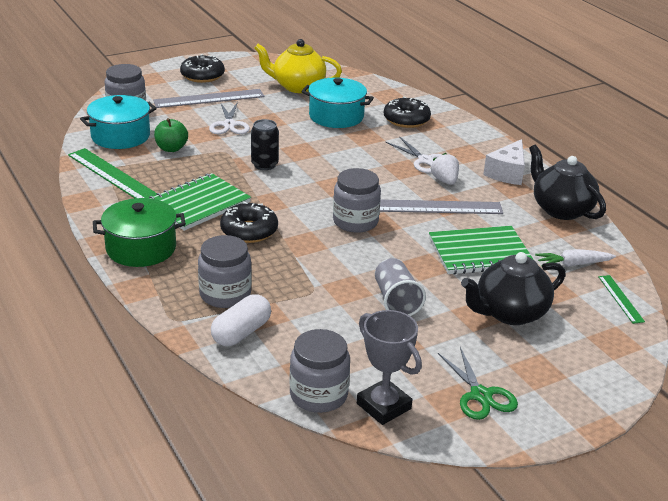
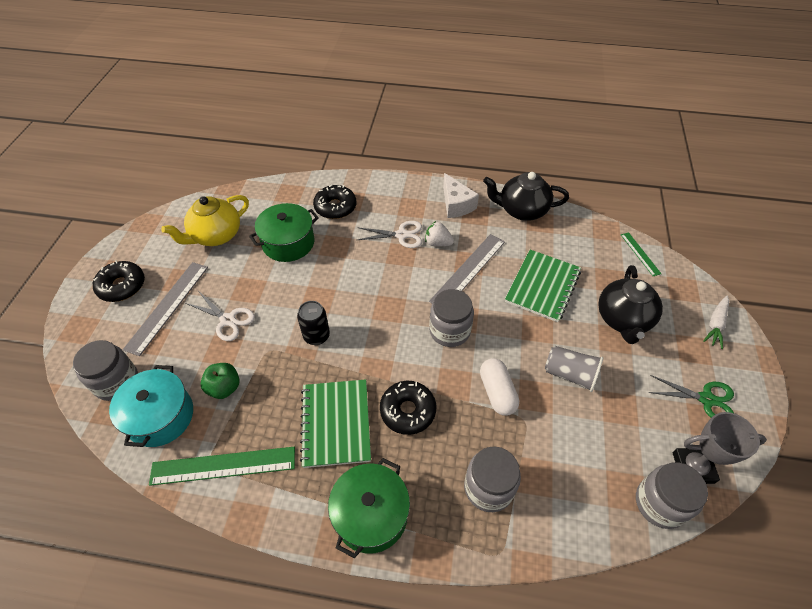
camera: 50 degrees left, 20 degrees up
(241, 332) = (550, 509): white capsule -> white capsule (497, 392)
(336, 116) = (288, 243): turquoise pot -> green pot
(573, 264) = (588, 249): white carrot -> white carrot (715, 324)
(620, 299) = (640, 254): green ruler -> green ruler turned 45 degrees clockwise

